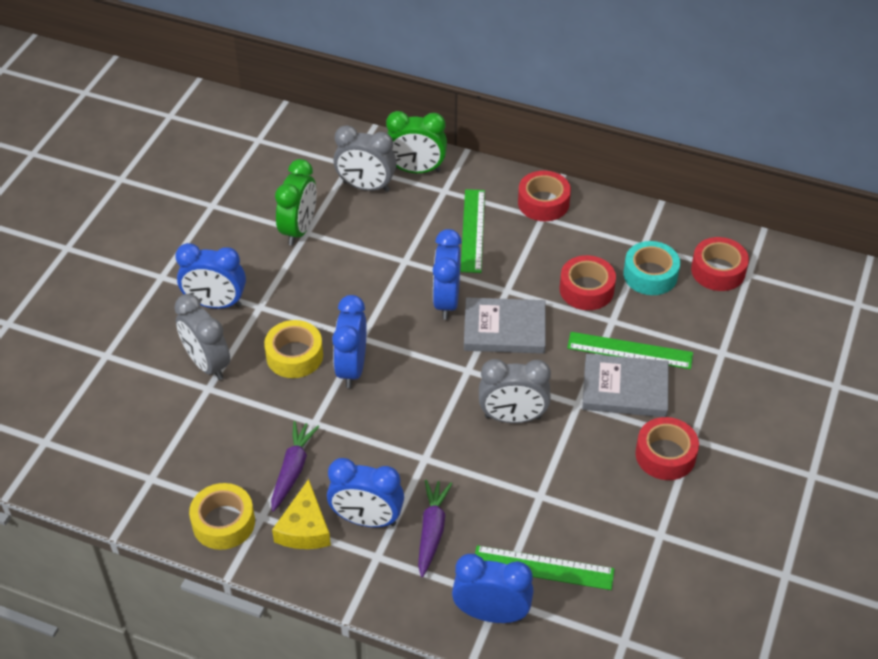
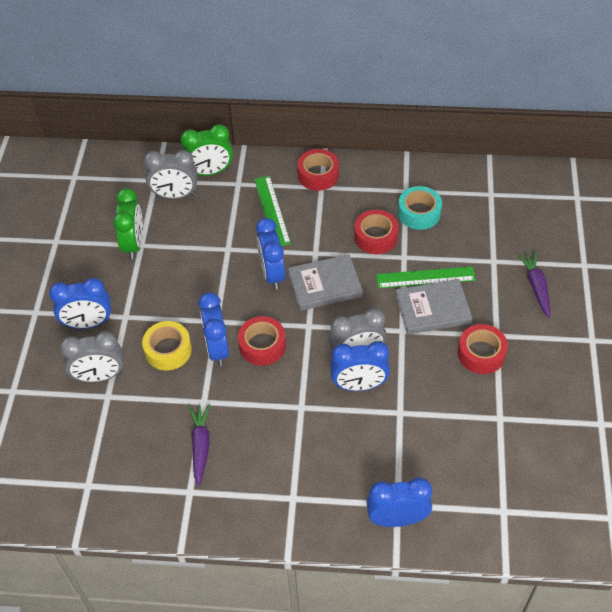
camera: 15 degrees left, 5 degrees up
(207, 364) = (100, 376): grey clock -> grey clock turned 45 degrees counterclockwise
(223, 522) = (161, 505): yellow tape -> none
(304, 528) = (227, 491): yellow cheese -> none
(367, 519) = (274, 470): blue clock -> blue clock (359, 385)
(432, 531) = (328, 465): purple carrot -> purple carrot (536, 286)
(543, 568) = (423, 470): green ruler -> none
(718, 271) = (467, 197): red tape -> red tape (262, 345)

